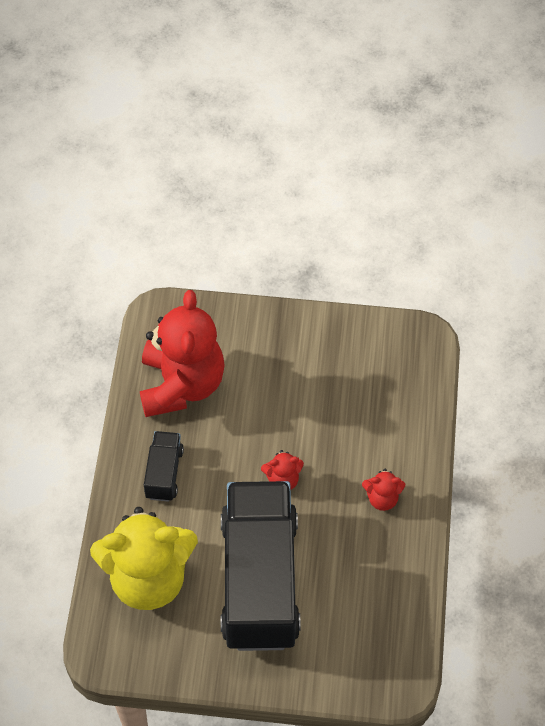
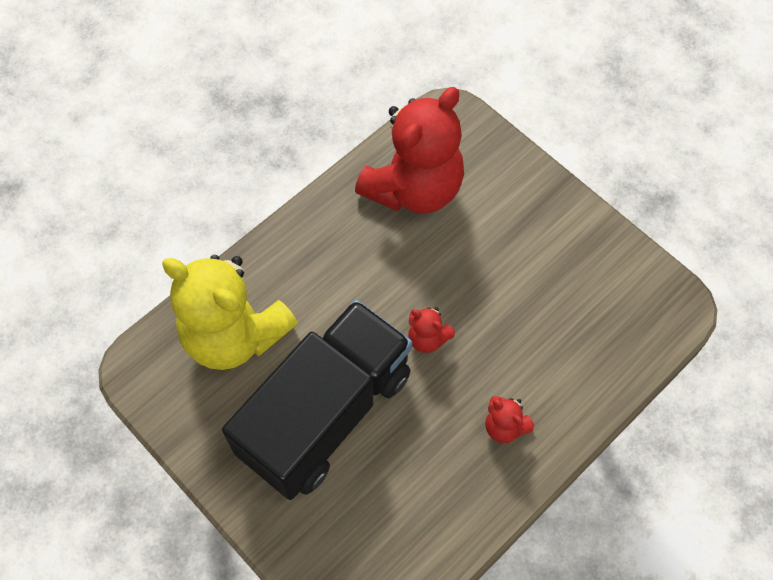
camera: 40 degrees right, 5 degrees up
(164, 473) = (330, 254): black truck -> none

